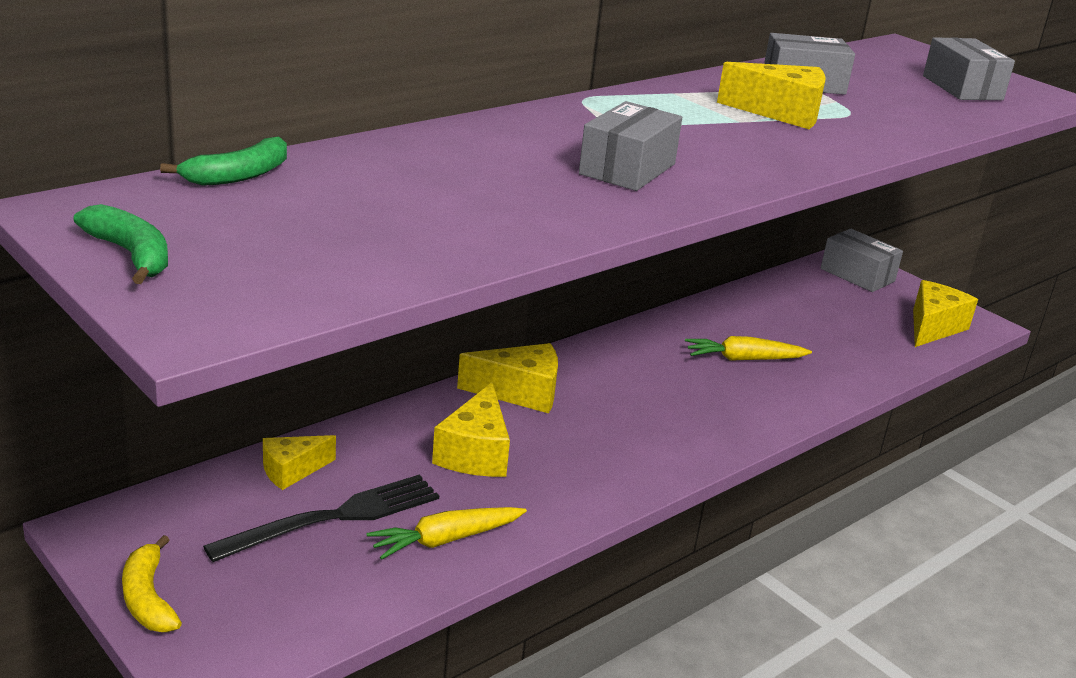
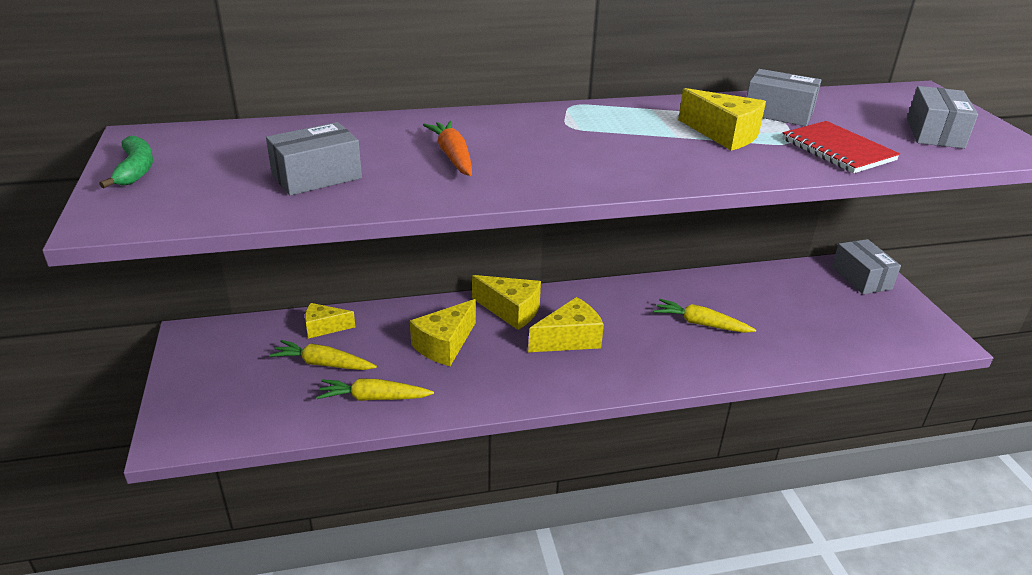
camera: 30 degrees right, 5 degrees up
(148, 598) = (180, 383): yellow banana -> none
(238, 175) = (264, 129): green banana -> none
(336, 517) = (323, 364): black fork -> yellow carrot
(531, 176) = (452, 156): none -> orange carrot
(627, 169) = (532, 161): grey box -> grey box (317, 176)
(902, 116) = (837, 150): none -> red notebook
(933, 327) = (894, 334): yellow cheese -> yellow cheese (569, 339)

